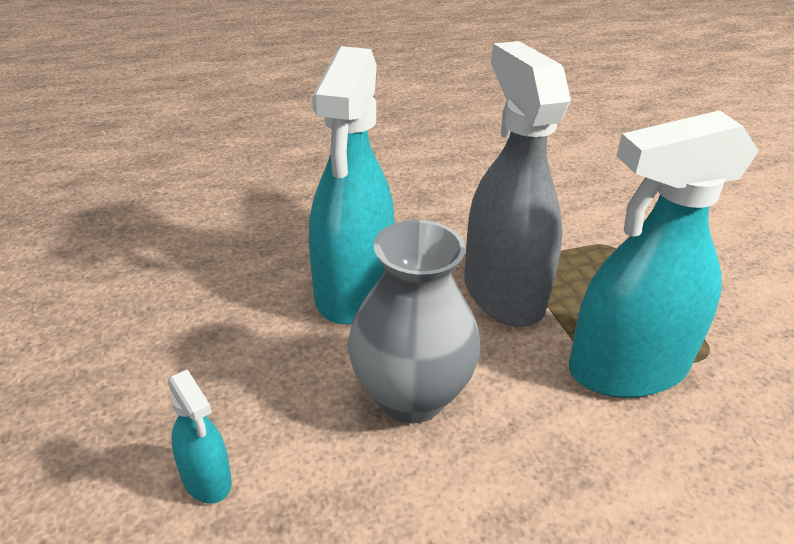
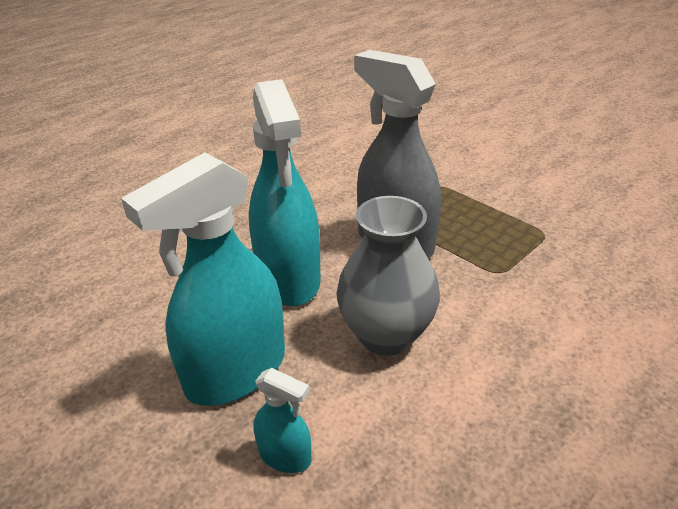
camera: 25 degrees left, 0 degrees up
(627, 368) = (506, 262): turquoise spray bottle -> turquoise spray bottle (235, 371)

